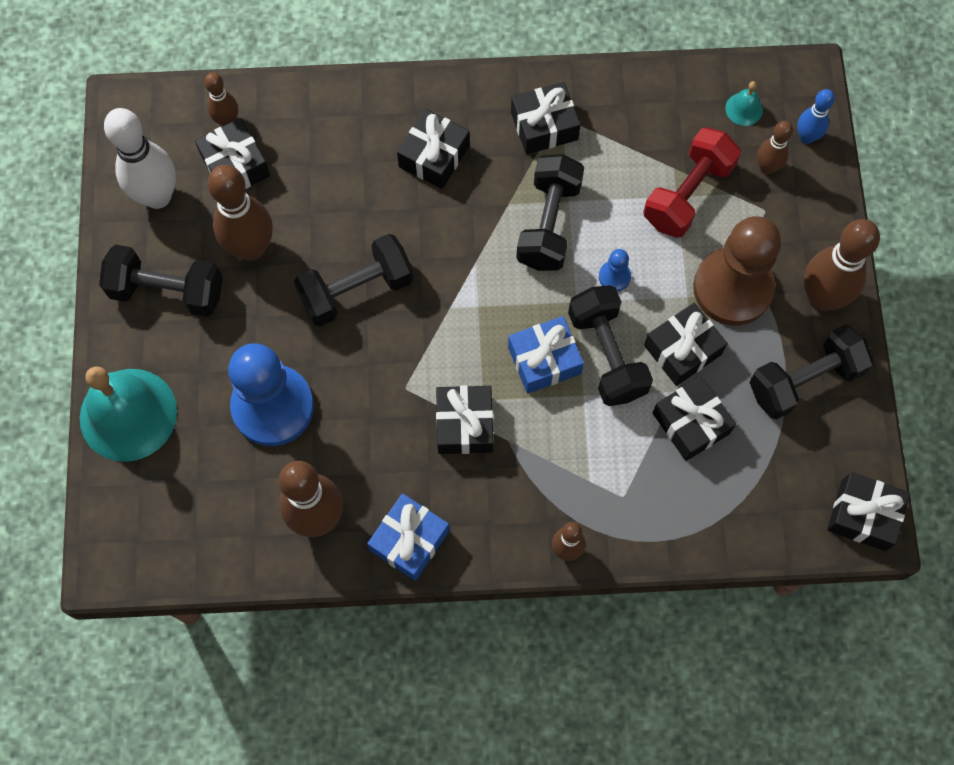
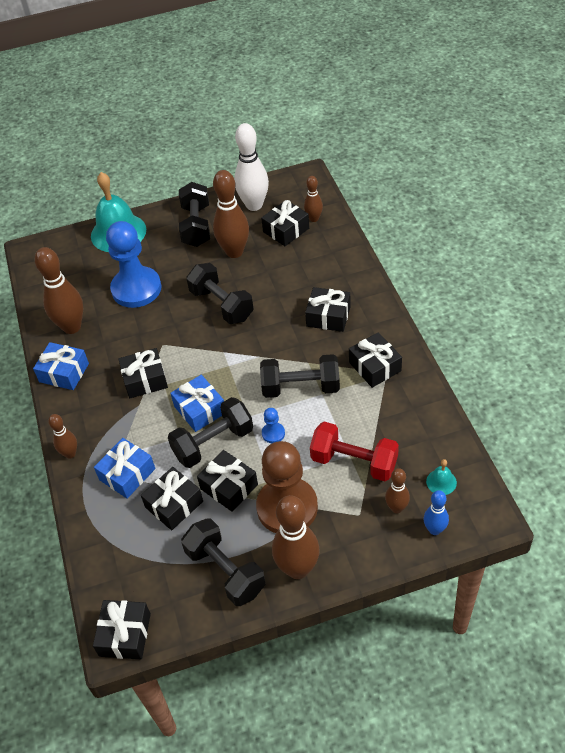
camera: 80 degrees right, 20 degrees down
(625, 476) = (127, 474): none -> blue gift

